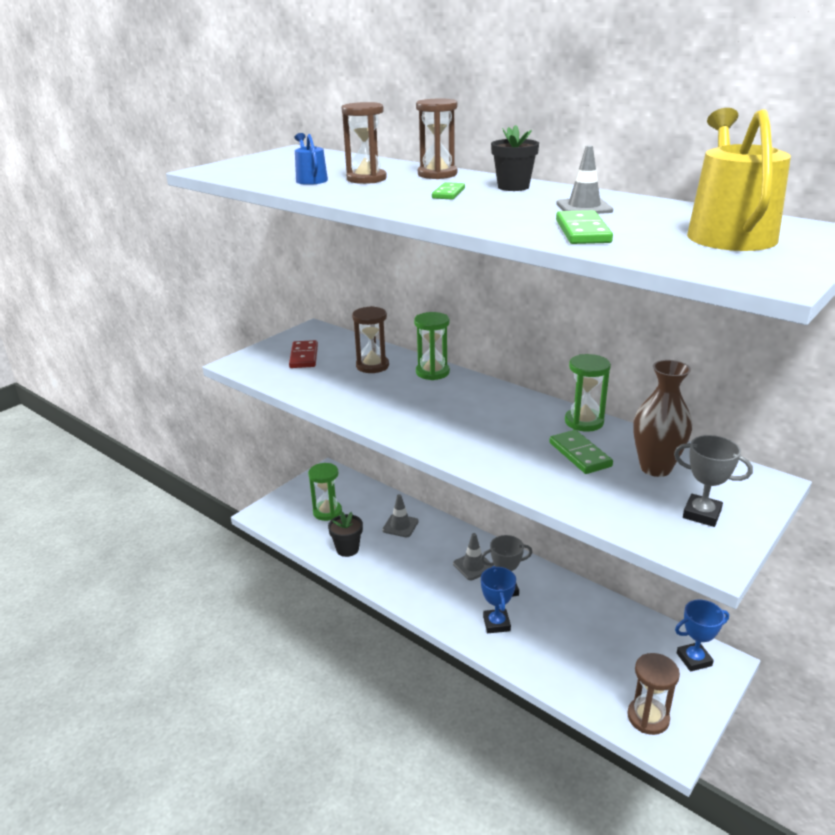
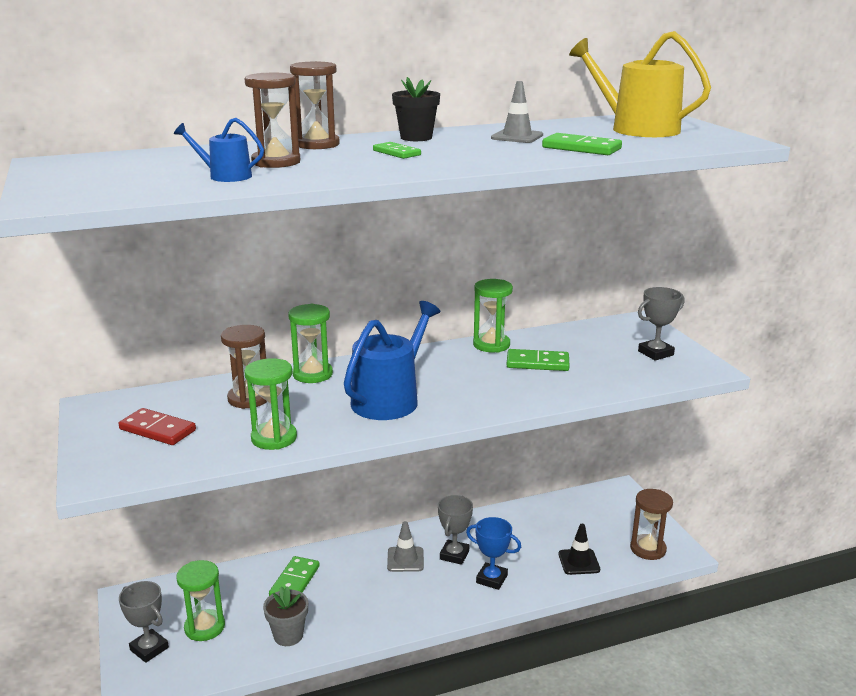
camera: 60 degrees left, 5 degrees down
(294, 501) = (149, 649): none -> grey trophy
(330, 393) = (274, 438): none -> green hourglass
(347, 549) = (288, 635): black flower pot -> grey flower pot
(400, 526) = (294, 581): grey traffic cone -> green domino
(430, 412) = (390, 399): none -> blue watering can
(574, 671) = (579, 562): none -> black traffic cone
(655, 468) = (585, 345): brown vase -> none
(694, 659) = (609, 500): blue trophy -> none

